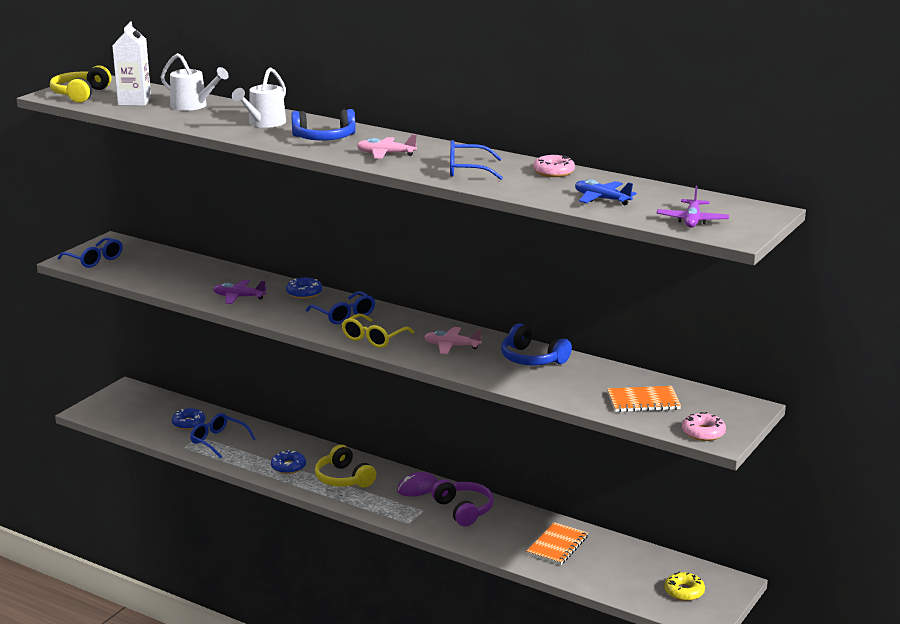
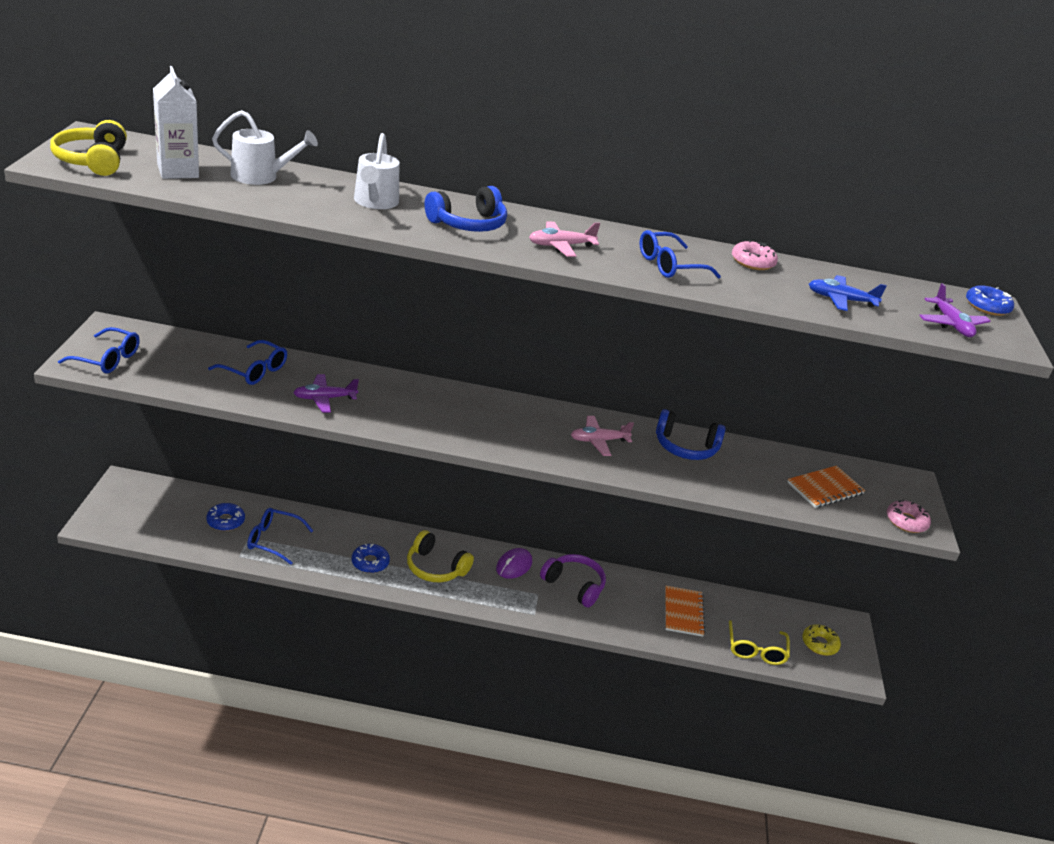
camera: 30 degrees left, 10 degrees up
(304, 293) = (392, 383): blue donut -> blue donut (987, 306)
(344, 315) = (459, 411): blue glasses -> blue glasses (254, 370)
(373, 338) = (514, 441): yellow glasses -> yellow glasses (756, 650)

